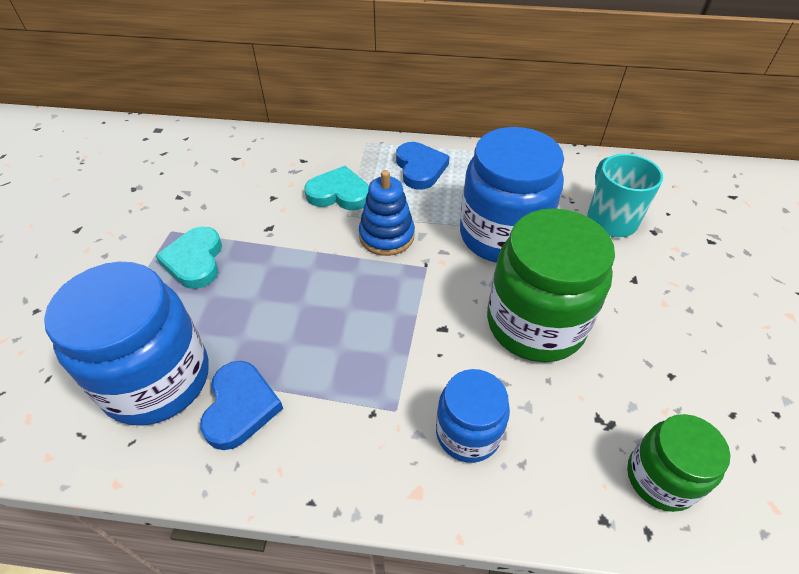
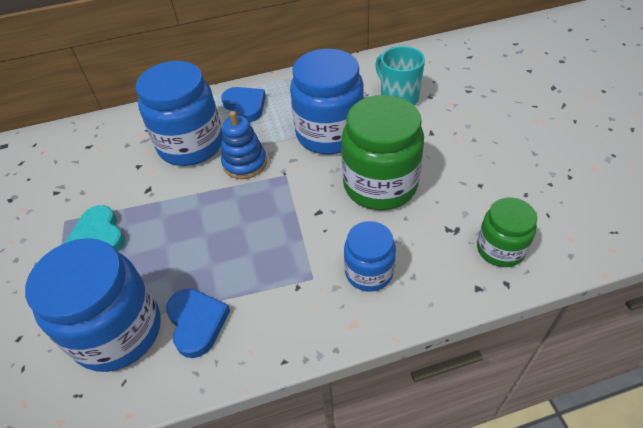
camera: 20 degrees left, 0 degrees up
(339, 193) = (191, 145): turquoise heart -> blue jar

